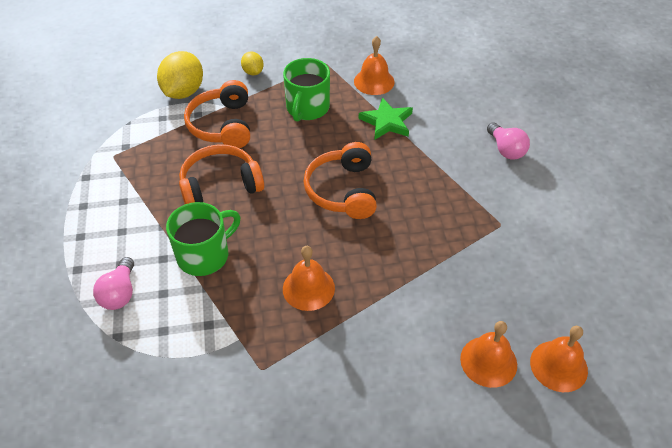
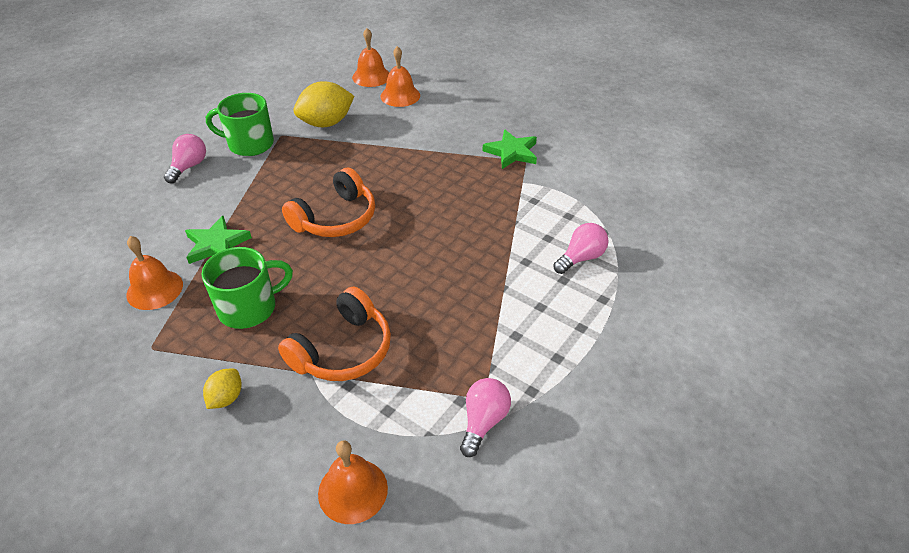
camera: 135 degrees left, 5 degrees down
(102, 145) = (483, 422): none -> pink light bulb
(183, 92) = (326, 431): yellow lemon -> yellow lemon (326, 123)
(204, 255) = (492, 243): green mug -> green mug (250, 144)
(220, 185) = (418, 289): orange headphones -> none
(285, 371) = (512, 152): none -> green star
(308, 288) = (446, 179): orange bell -> orange bell (353, 490)

